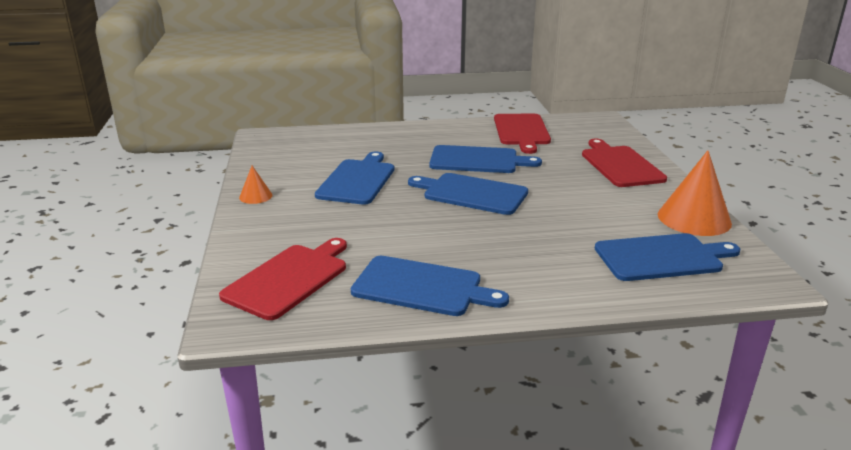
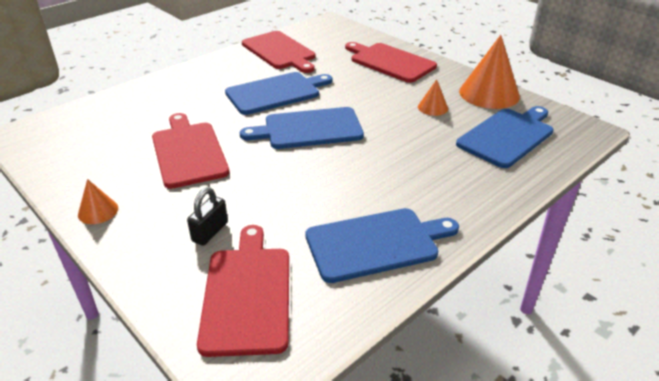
camera: 35 degrees left, 10 degrees up
(310, 234) = (210, 232): none -> black padlock
(357, 180) = (188, 152): blue cutting board -> red cutting board
(613, 212) = (432, 107): none -> orange cone

